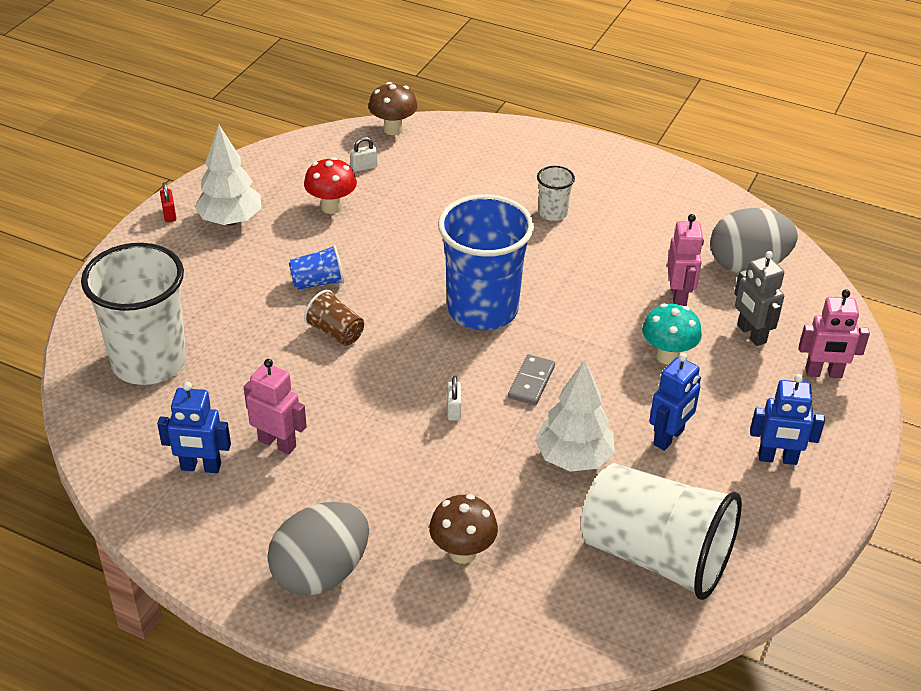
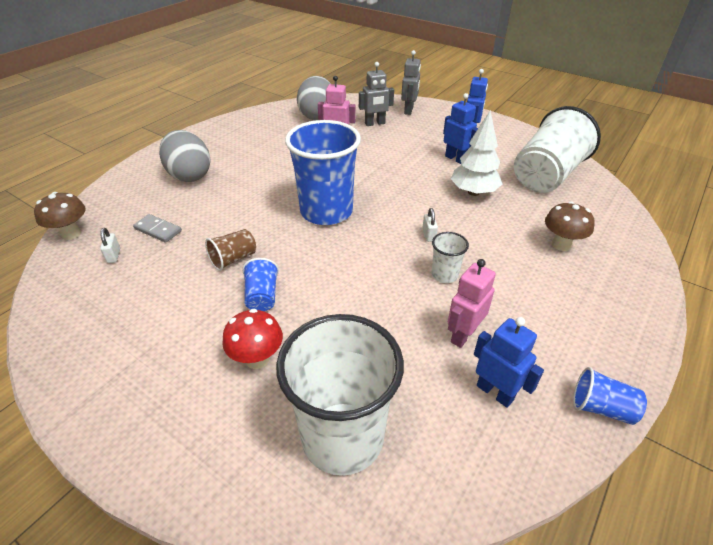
camera: 80 degrees left, 0 degrees up
(169, 214) = (89, 415): red padlock -> none
(183, 553) = (601, 408): none -> blue cup
(201, 467) = (495, 392): blue robot -> blue robot turned 60 degrees counterclockwise
(230, 220) = (135, 357): white tree -> none
(321, 572) = (598, 316): grey egg -> grey egg (189, 175)
(331, 207) = (159, 280): red mushroom -> red mushroom (257, 359)
(336, 332) = (331, 289): brown cup -> brown cup (233, 259)
(454, 410) = (428, 235): white padlock -> white padlock turned 75 degrees clockwise
(531, 382) = (404, 200): grey domino -> grey domino (158, 230)
(553, 213) = (234, 171): white cup -> white cup (444, 275)
(667, 356) = (388, 150): turquoise mushroom -> none
(823, 373) = (409, 110): pink robot -> grey robot

